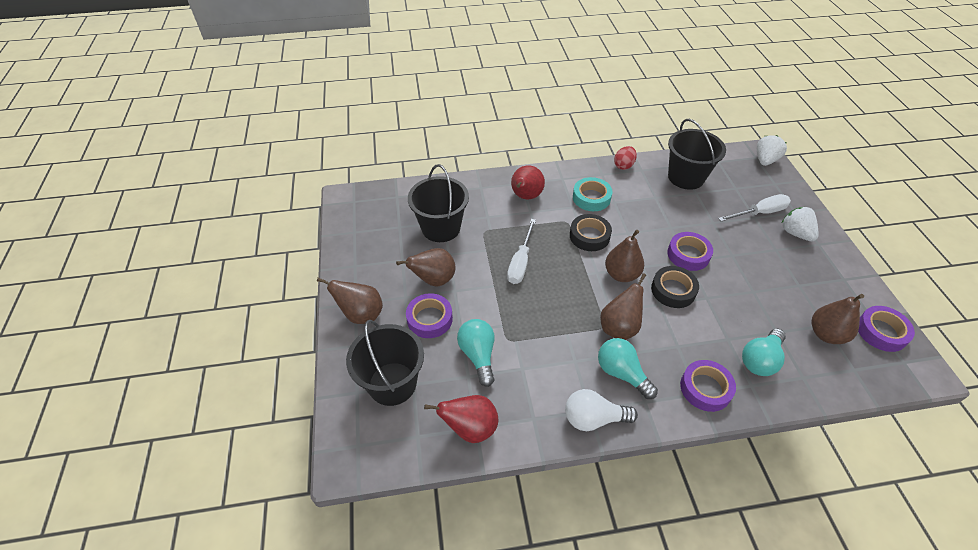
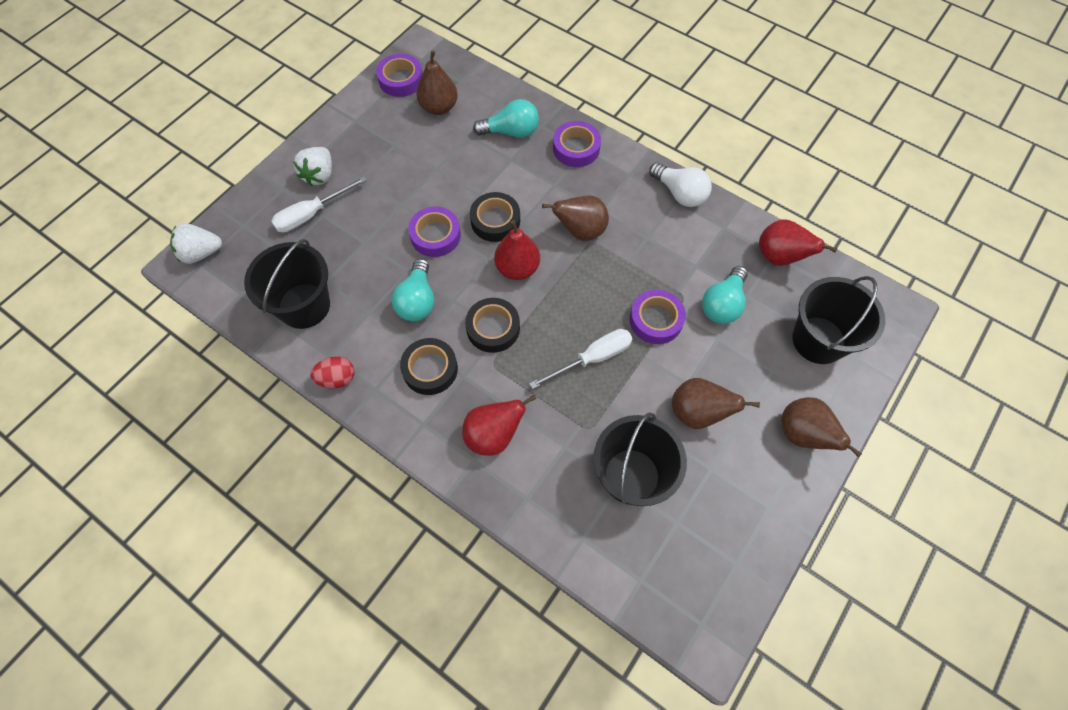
camera: 135 degrees left, 15 degrees up
(429, 319) = (737, 373): purple tape -> purple tape (656, 320)
(591, 198) = (430, 369): turquoise tape -> black tape
(621, 274) = (517, 268): brown pear -> red pear
(622, 373) = (622, 202): turquoise light bulb -> turquoise light bulb (417, 300)
(759, 213) = (311, 214): white screwdriver -> white screwdriver turned 60 degrees counterclockwise

